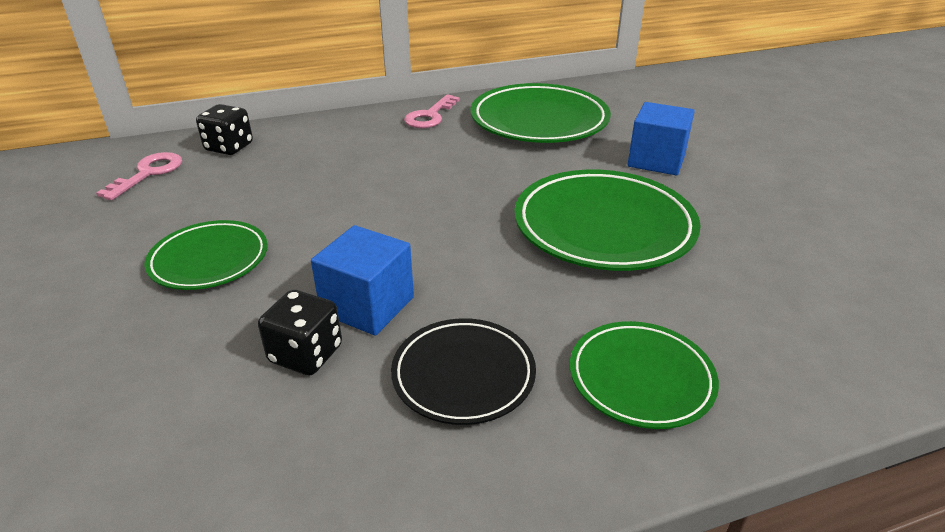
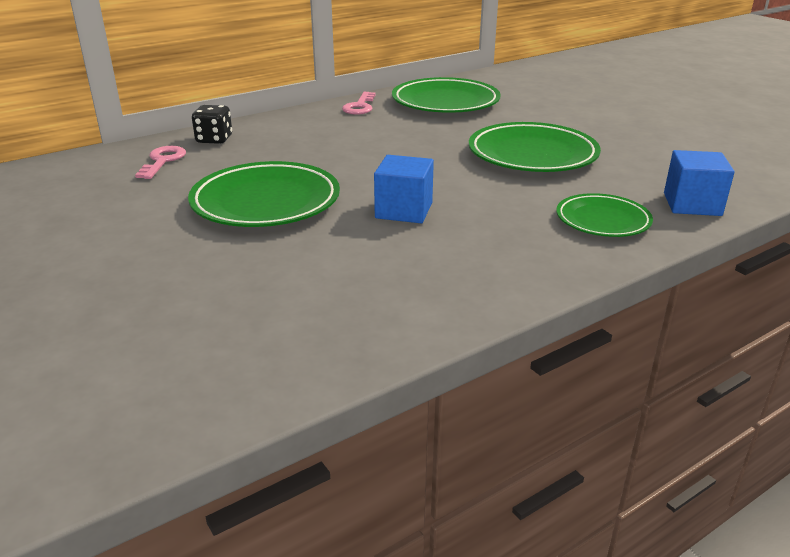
camera: 15 degrees left, 5 degrees down
(209, 260) = (266, 202): green plate -> green plate, size x1.67
(306, 354) = (382, 237): black dice -> none
(463, 375) = (494, 233): black plate -> none
(656, 160) = (544, 117): blue cube -> blue cube (692, 204)

